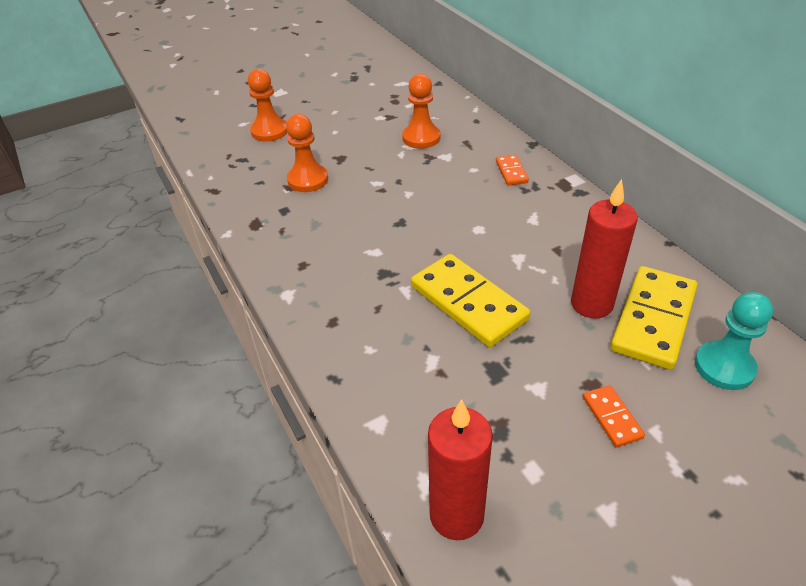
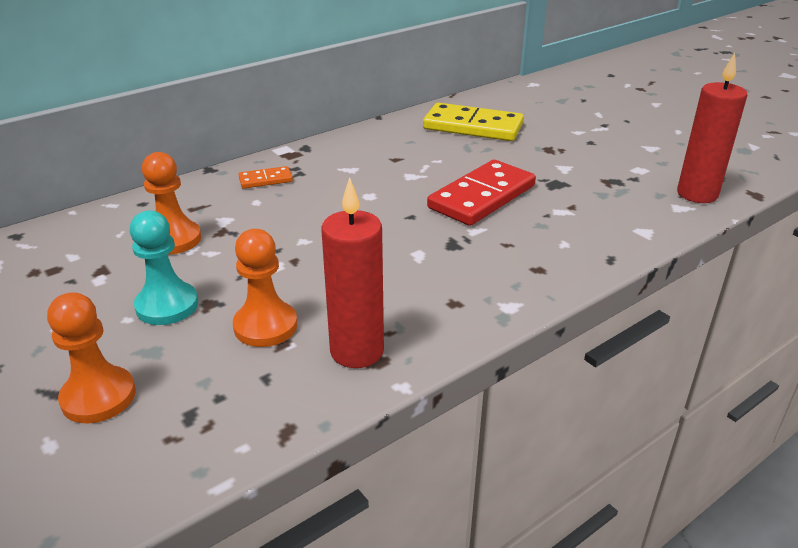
camera: 100 degrees left, 10 degrees down
(468, 303) = (481, 197): yellow domino -> red domino
(591, 304) = (463, 146): red candle -> red candle (357, 351)
(611, 417) = (575, 143): orange domino -> none
(724, 367) = (509, 109): turquoise pawn -> turquoise pawn (167, 306)

